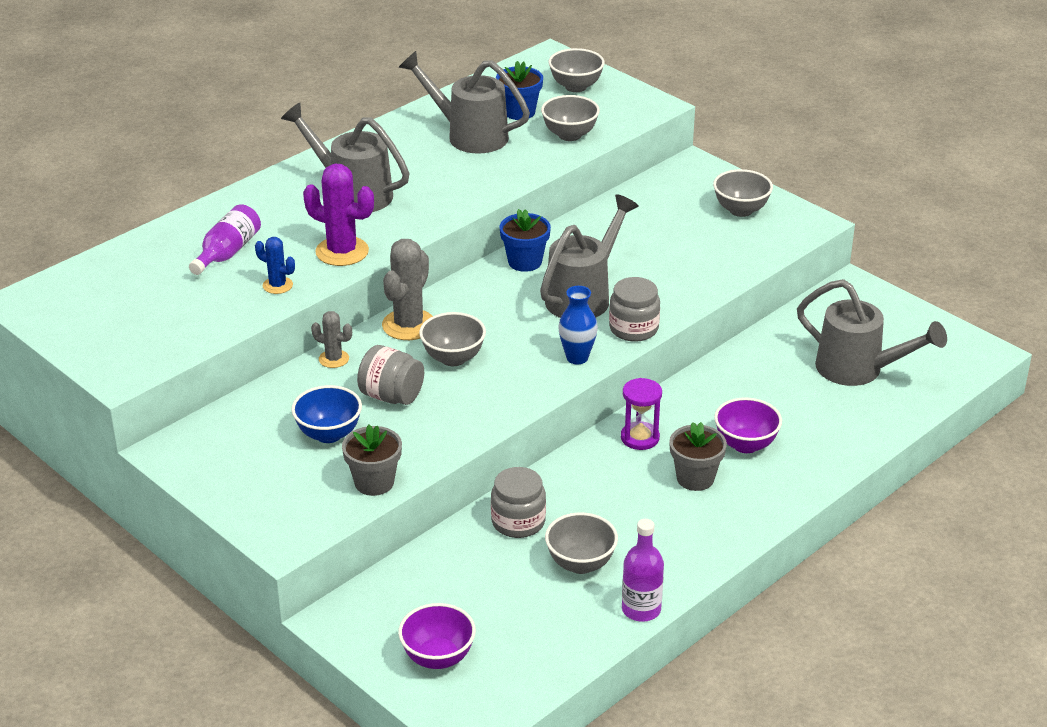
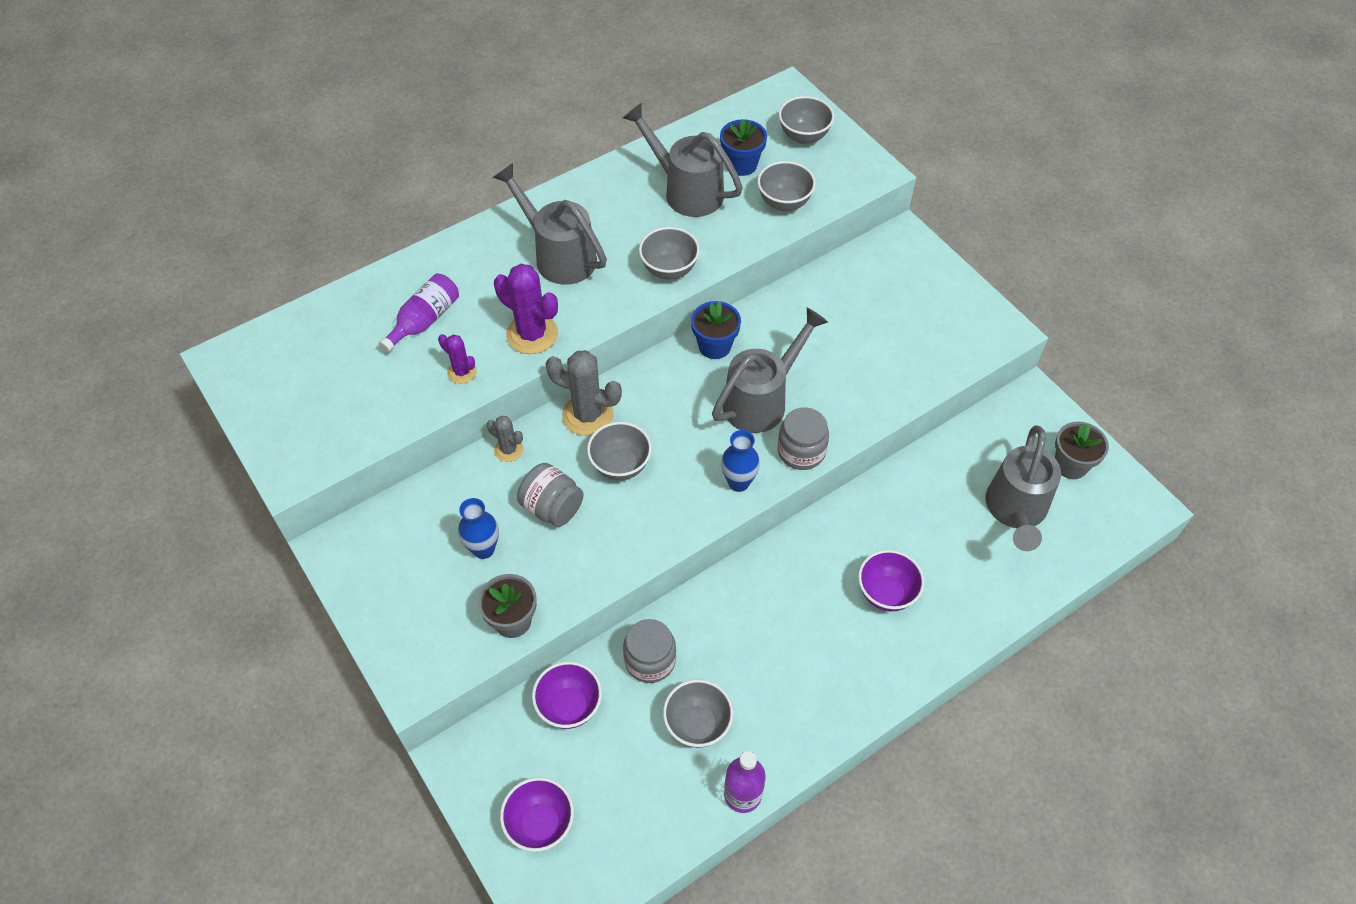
camera: 10 degrees right, 20 degrees up
(277, 285) = (462, 372): blue cactus -> purple cactus
(328, 434) = (483, 549): blue bowl -> blue vase
(408, 325) = (587, 415): grey cactus -> grey cactus turned 75 degrees clockwise
(444, 566) = (569, 706): none -> purple bowl
(640, 438) = (786, 568): purple hourglass -> none
(695, 478) = (828, 630): grey flower pot -> grey flower pot (1070, 465)
(741, 210) = (938, 304): grey bowl -> grey bowl (669, 269)
(858, 370) = (1015, 510): grey watering can -> grey watering can turned 60 degrees clockwise

